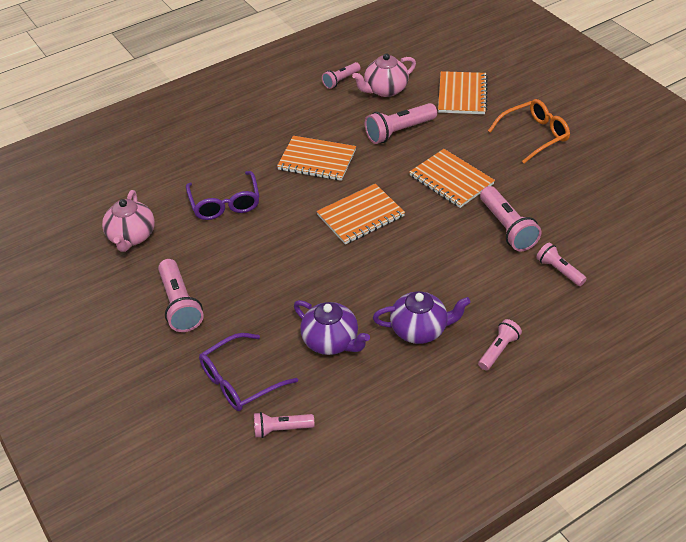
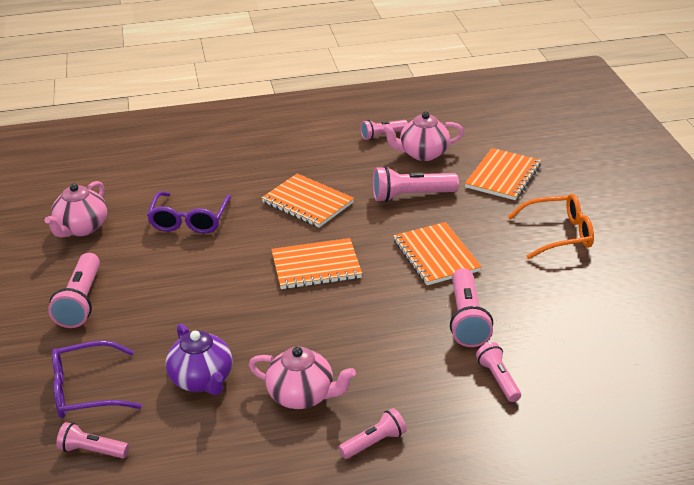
camera: 20 degrees right, 10 degrees down
(420, 330) = (302, 395): purple teapot -> pink teapot

